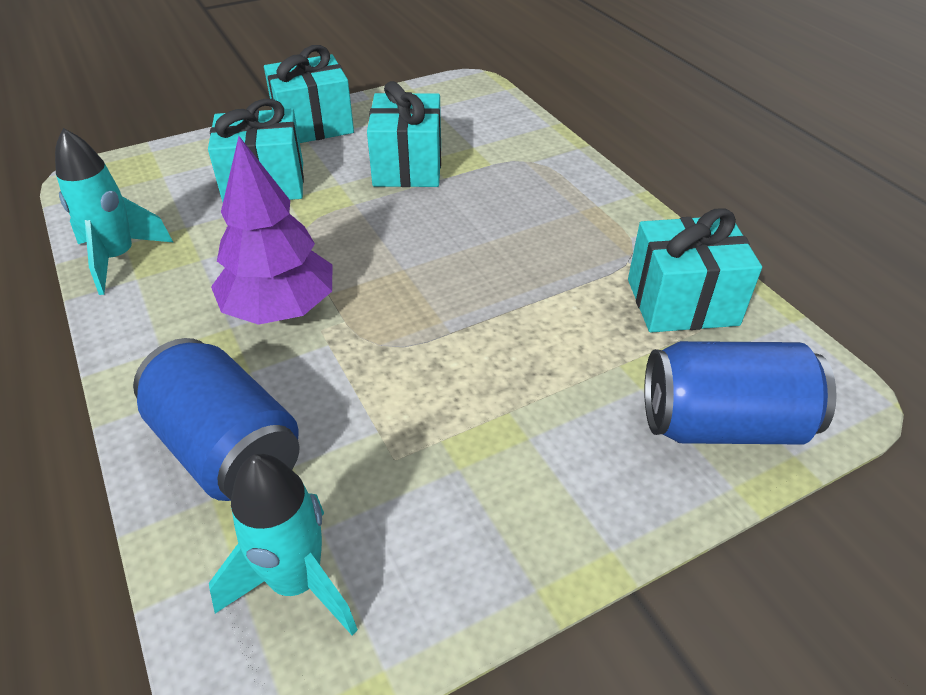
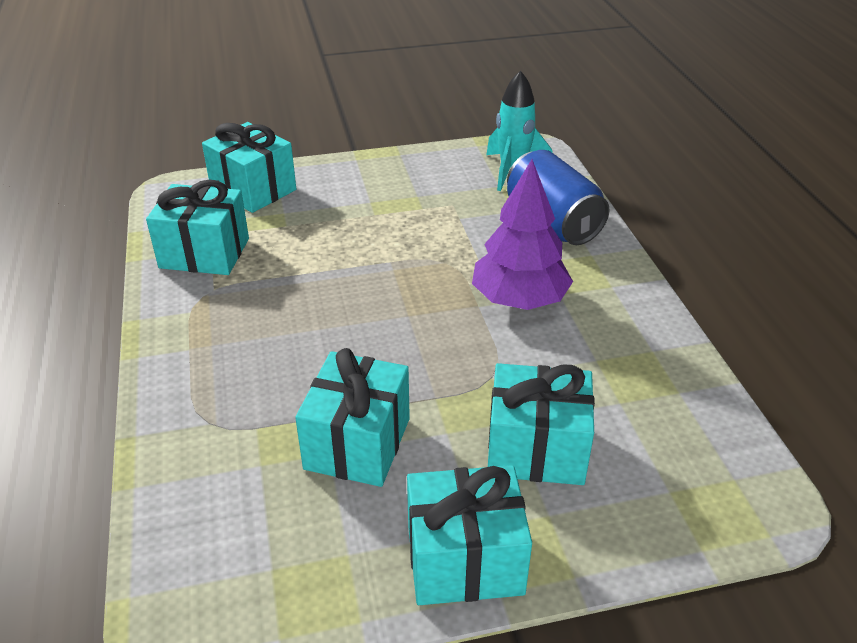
camera: 165 degrees left, 5 degrees down
(118, 258) = (678, 374): turquoise rocket -> none
(722, 424) = (253, 189): blue can -> turquoise gift

